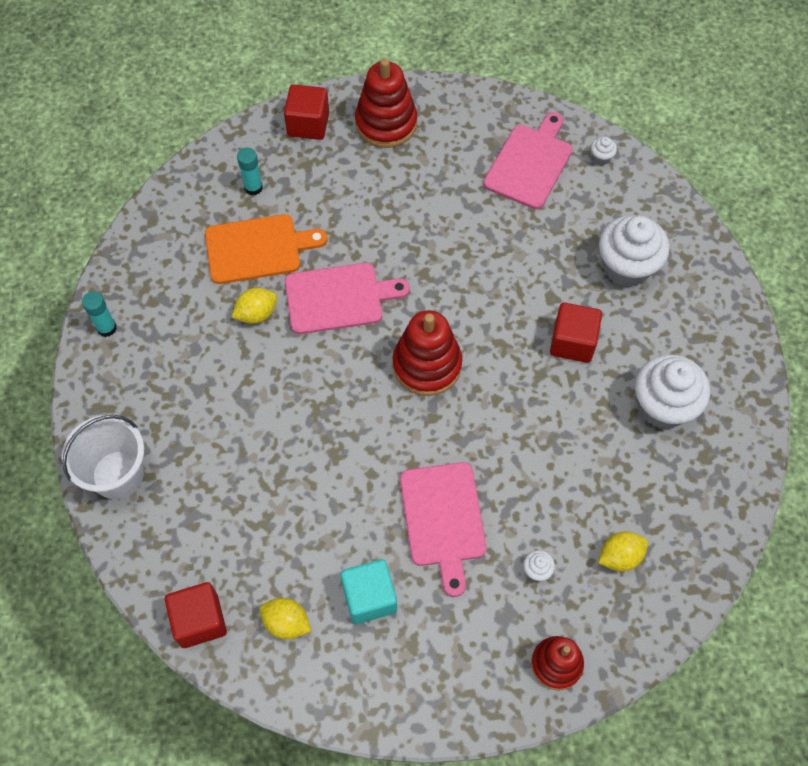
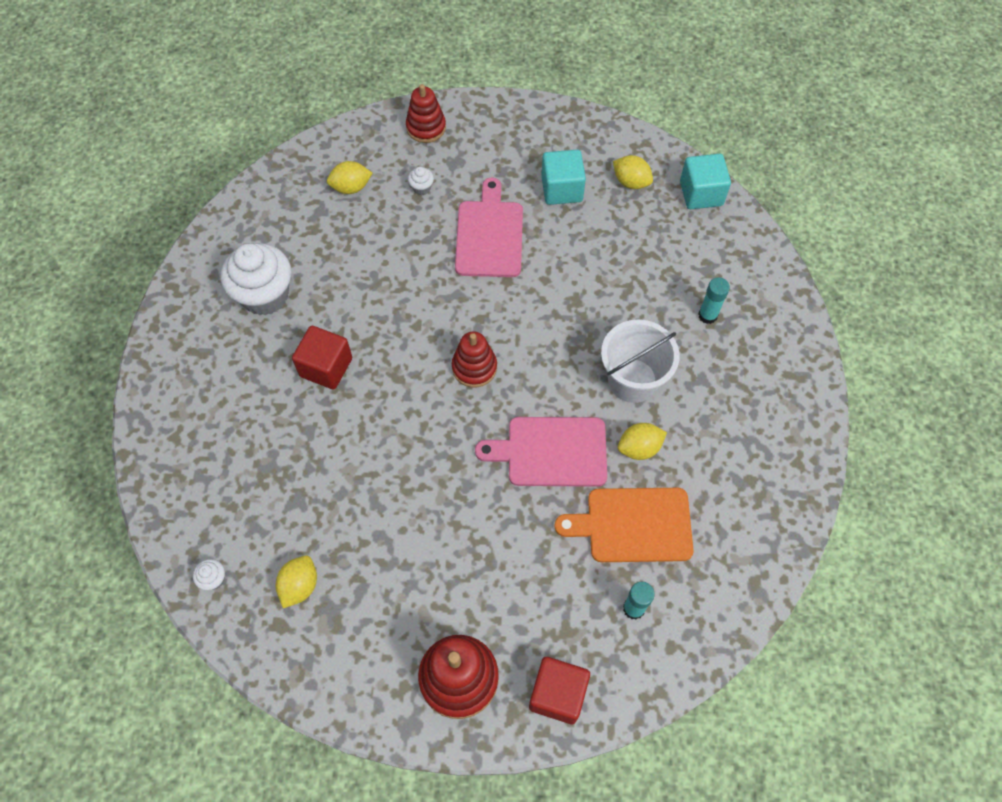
camera: 170 degrees left, 0 degrees up
(107, 328) = (797, 458): turquoise glue stick -> turquoise glue stick (707, 315)
(118, 474) = (776, 313): white bucket -> white bucket (632, 380)
(200, 620) = (701, 193): red cube -> turquoise cube
(427, 365) = (474, 367): red stacking toy -> red stacking toy, size x0.66
(530, 163) = (299, 586): pink cutting board -> yellow lemon
(626, 267) = (241, 437): white cupcake -> none

